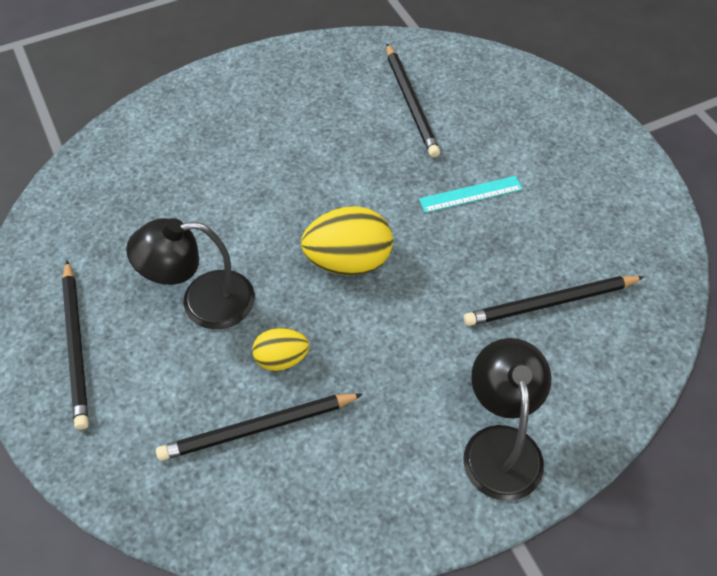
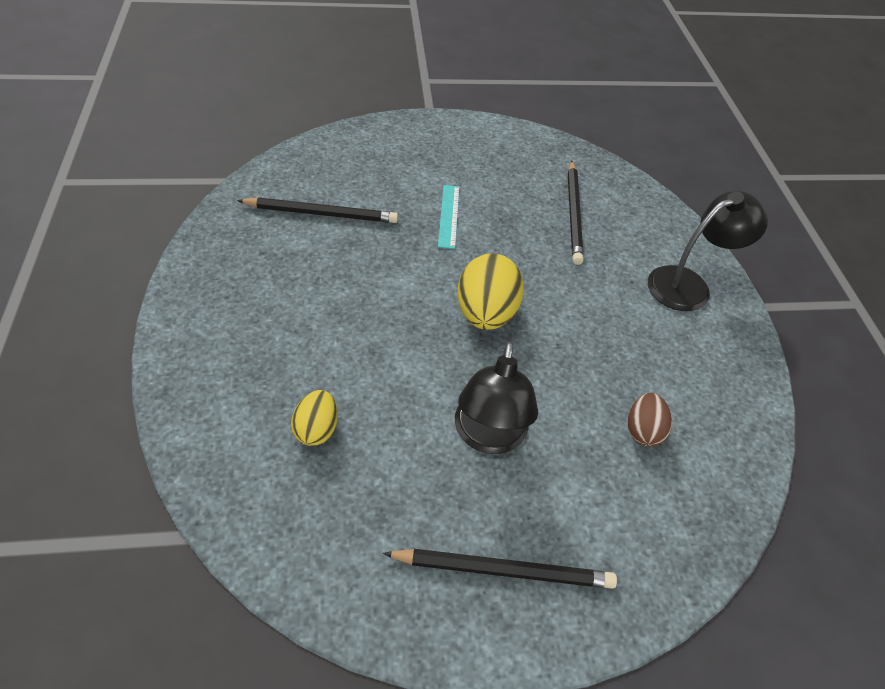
camera: 75 degrees left, 5 degrees down
(258, 428) = (643, 431): black pencil -> brown egg
(281, 359) = (575, 392): yellow egg -> yellow egg (316, 429)
(500, 445) = (688, 284): black lamp -> black lamp turned 135 degrees clockwise

